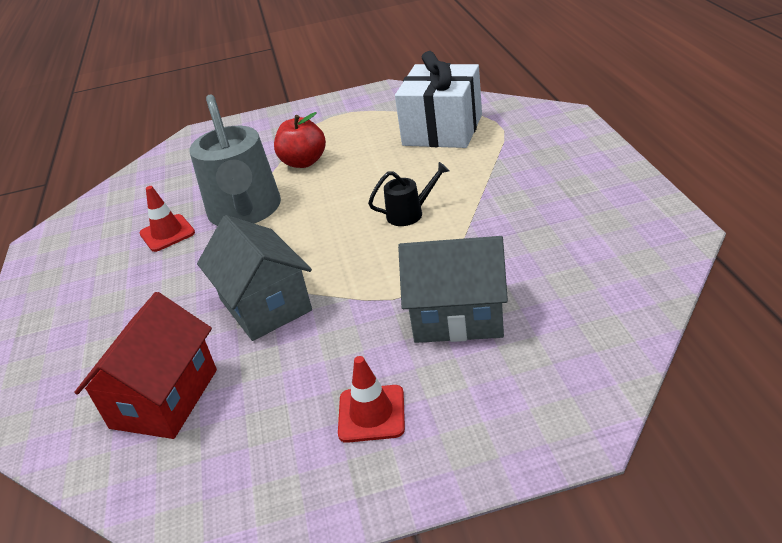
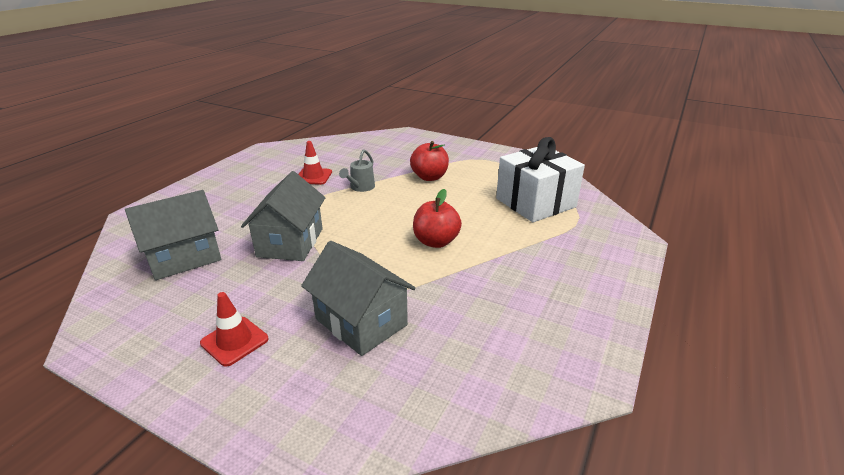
camera: 35 degrees right, 5 degrees down
(164, 398) = (184, 257): red house -> grey house
(246, 212) = (360, 187): grey watering can -> grey watering can, size x0.45
(410, 213) = (436, 241): black watering can -> red apple

